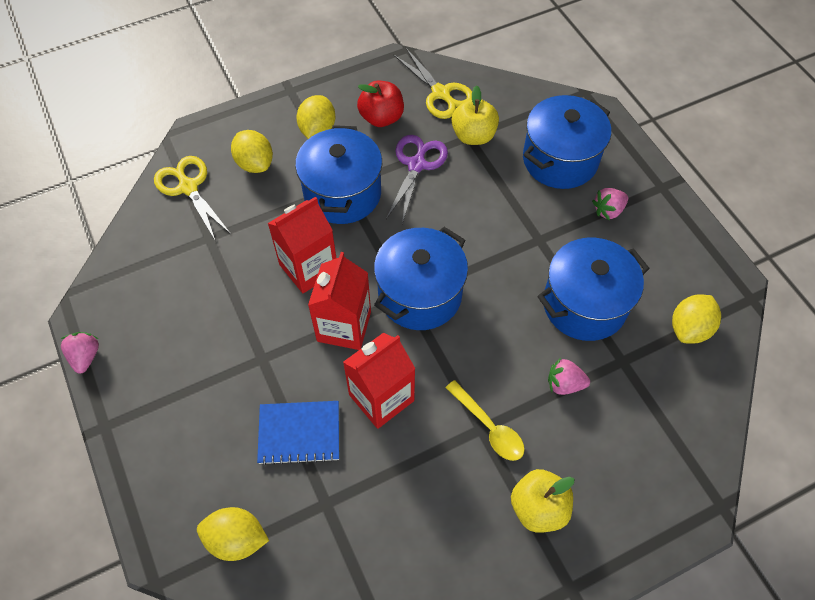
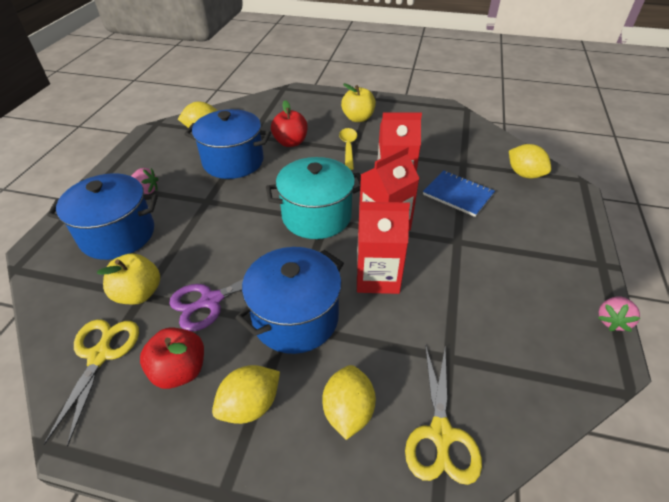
camera: 140 degrees left, 15 degrees down
(420, 294) = (316, 216): blue pot -> turquoise pot
(564, 384) = (290, 142): pink strawberry -> red apple

